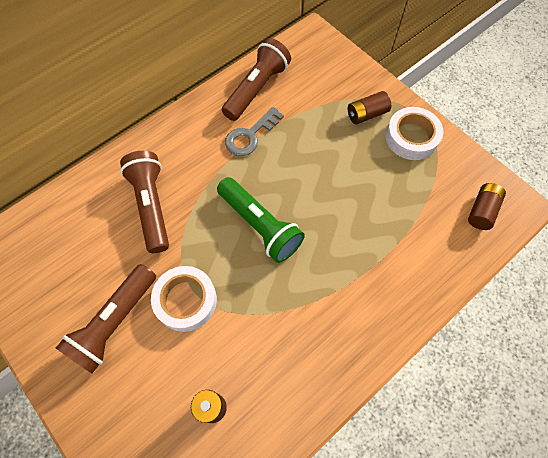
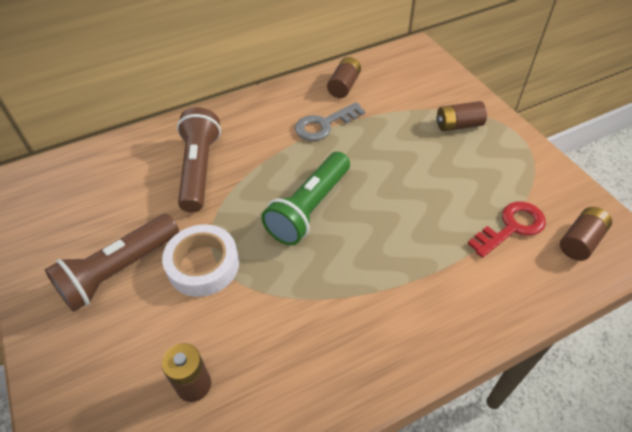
camera: 15 degrees right, 15 degrees down
(257, 89) = (344, 86): brown flashlight -> brown battery
(260, 226) = (309, 208): green flashlight -> green flashlight turned 60 degrees clockwise
(411, 137) = (506, 154): white tape -> none
(427, 209) = (511, 227): none -> red key

